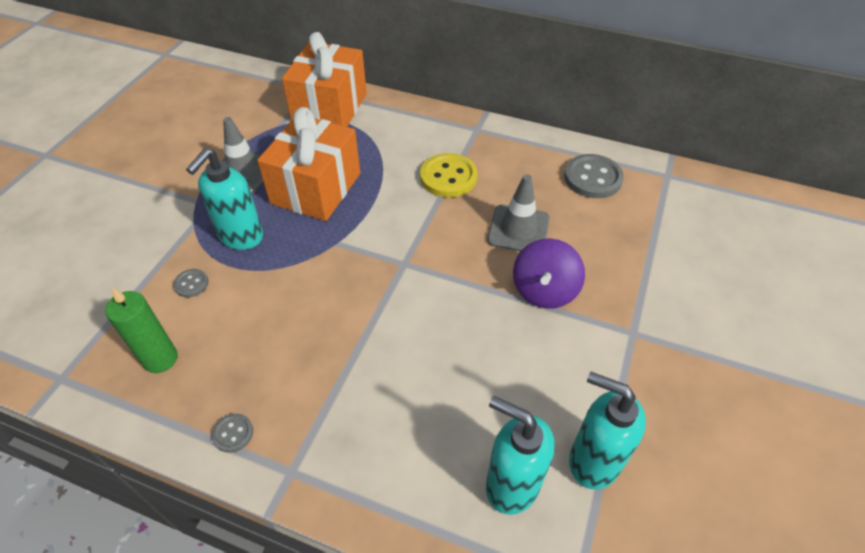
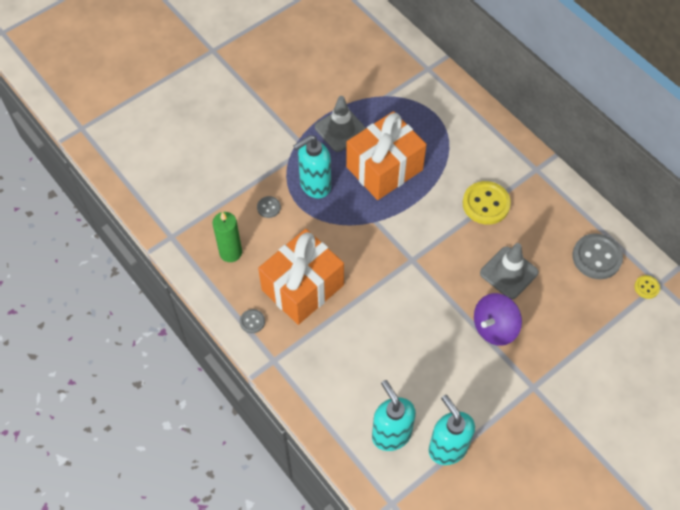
camera: 30 degrees right, 10 degrees up
(330, 108) = (433, 95): orange gift -> orange gift (302, 287)
(659, 183) = (646, 287): none -> yellow button

